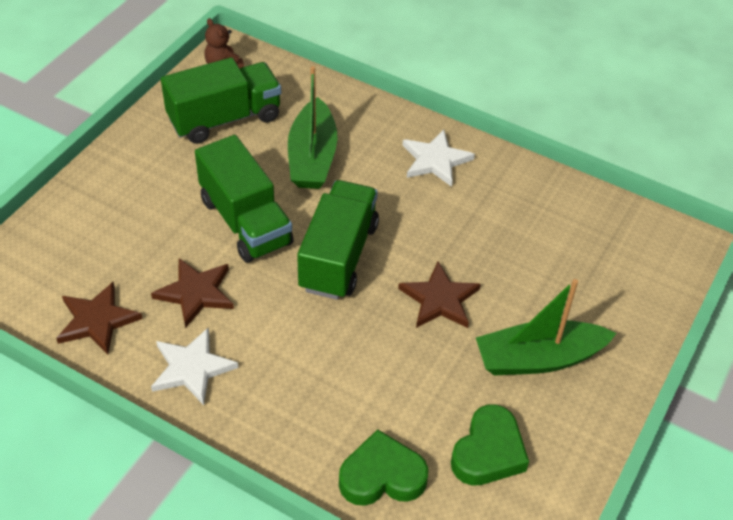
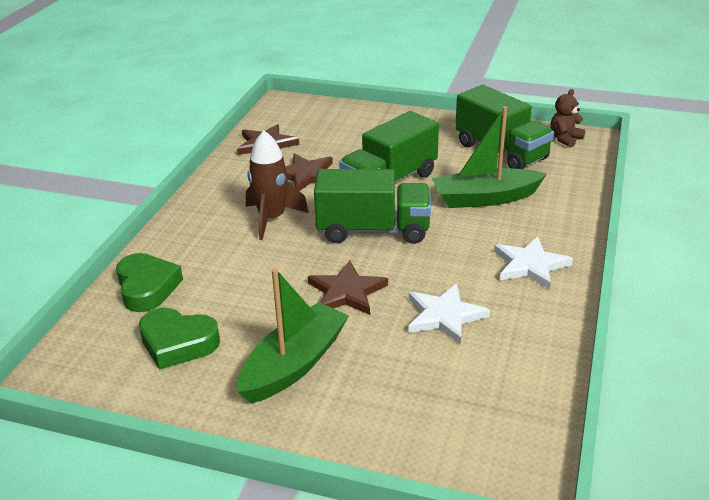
camera: 80 degrees right, 15 degrees down
(192, 368) = (234, 187): white star -> white star (444, 316)
(281, 340) = (272, 219): none -> brown rocket
(538, 359) = (294, 364): green boat -> green boat turned 60 degrees clockwise

